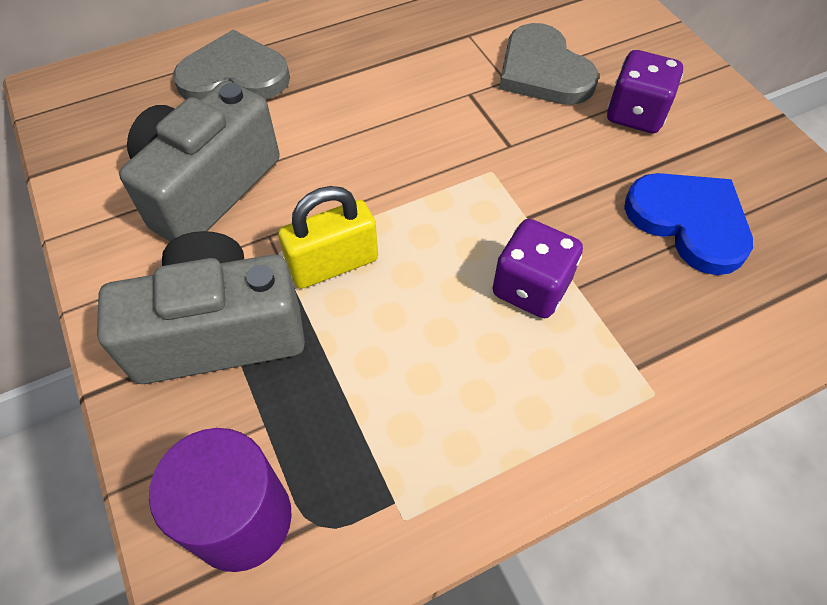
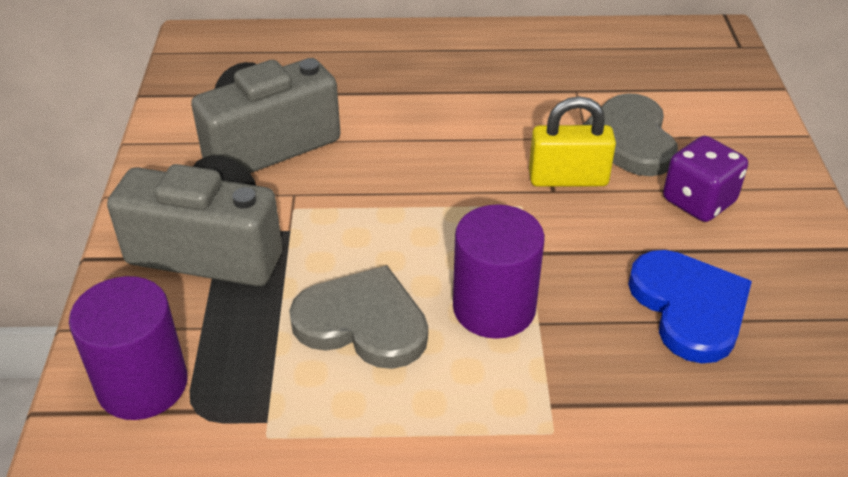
camera: 25 degrees right, 15 degrees down
(234, 75) = (343, 67): grey heart -> grey heart (363, 322)
(333, 264) = (333, 232): yellow padlock -> yellow padlock (568, 178)
(531, 287) = (494, 308): purple dice -> purple cylinder

